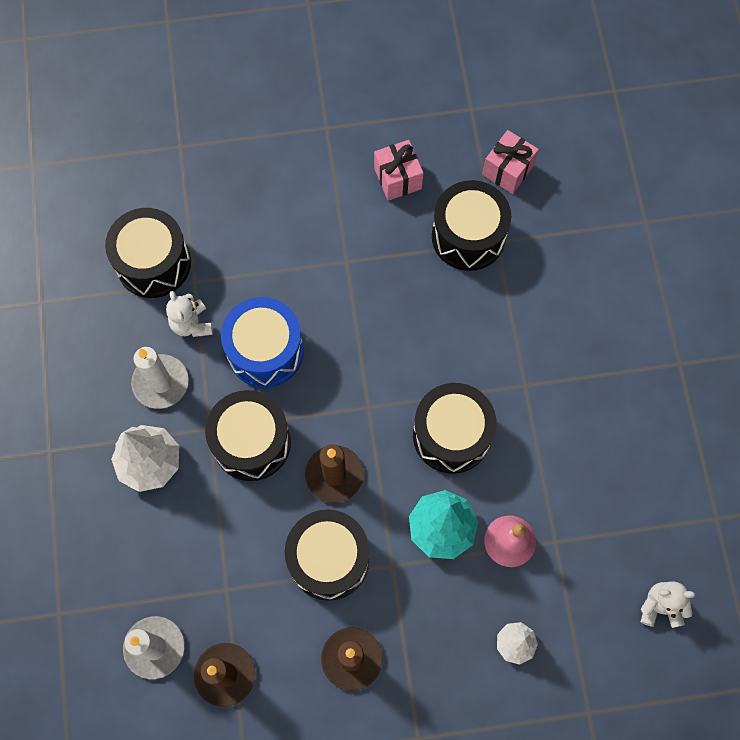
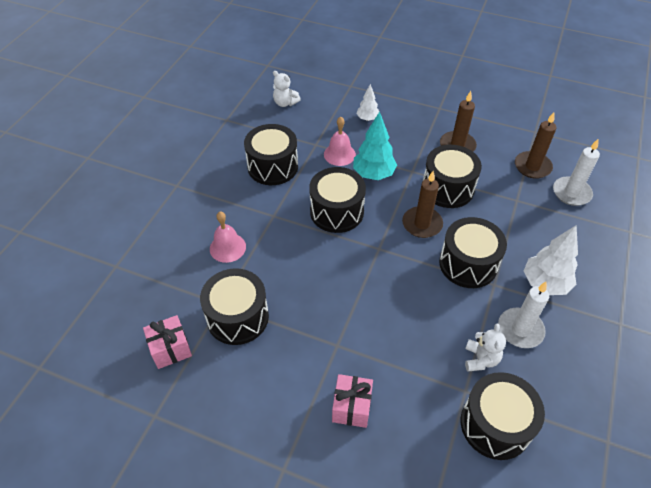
camera: 150 degrees left, 20 degrees down
(265, 351) = (432, 313): blue drum -> none
(397, 178) = (256, 388): pink gift -> pink gift (351, 407)
(544, 311) = (227, 247): none -> pink bell
(584, 465) = (272, 166): none -> black drum

